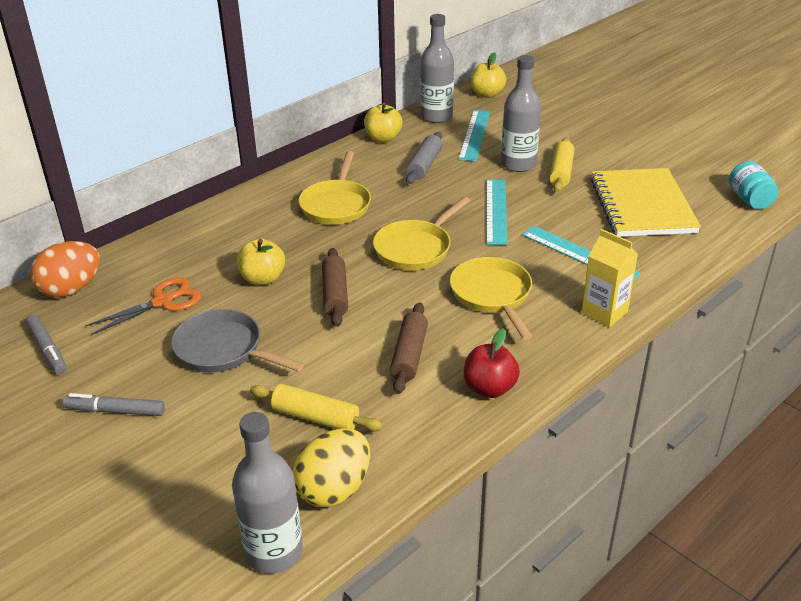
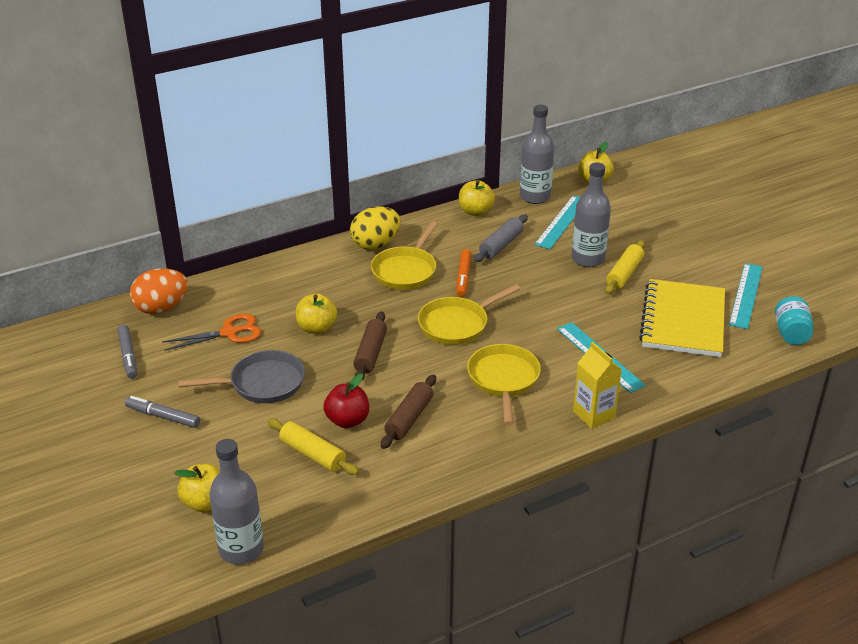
camera: 15 degrees right, 0 degrees up
(206, 503) = (205, 502): none -> yellow apple
(223, 350) = (262, 383): grey pan -> grey pan turned 120 degrees clockwise
(334, 489) = (304, 513): yellow egg -> yellow egg (375, 244)
(400, 201) = (463, 277): none -> orange marker
(489, 388) = (462, 460): red apple -> red apple (347, 420)
(496, 211) = (544, 302): turquoise ruler -> turquoise ruler (746, 295)

